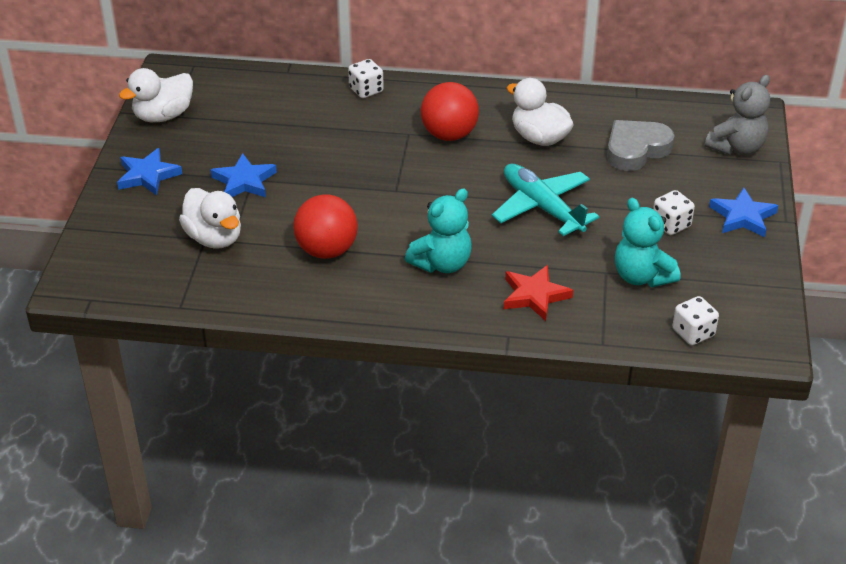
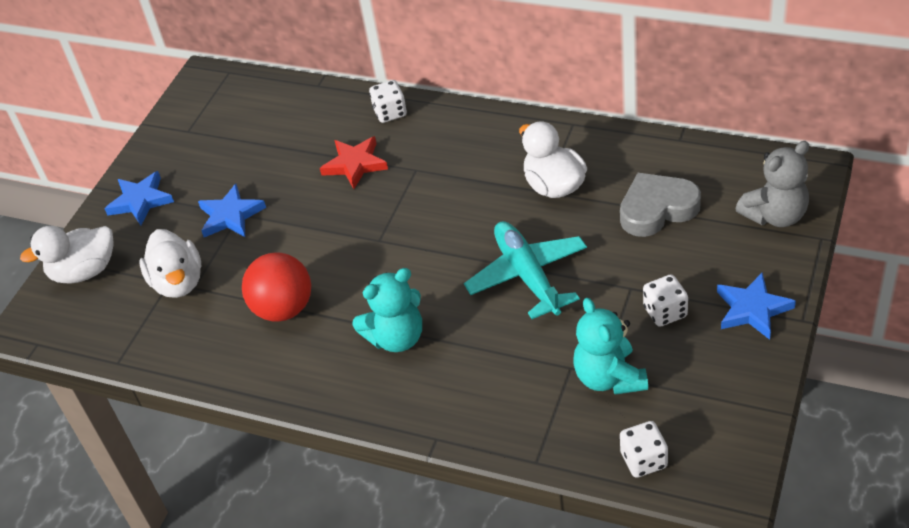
camera: 20 degrees right, 5 degrees up
(163, 116) = (179, 131): white duck -> white duck (84, 271)
(449, 135) = (458, 174): red ball -> none
(534, 295) = (482, 390): red star -> red star (355, 164)

